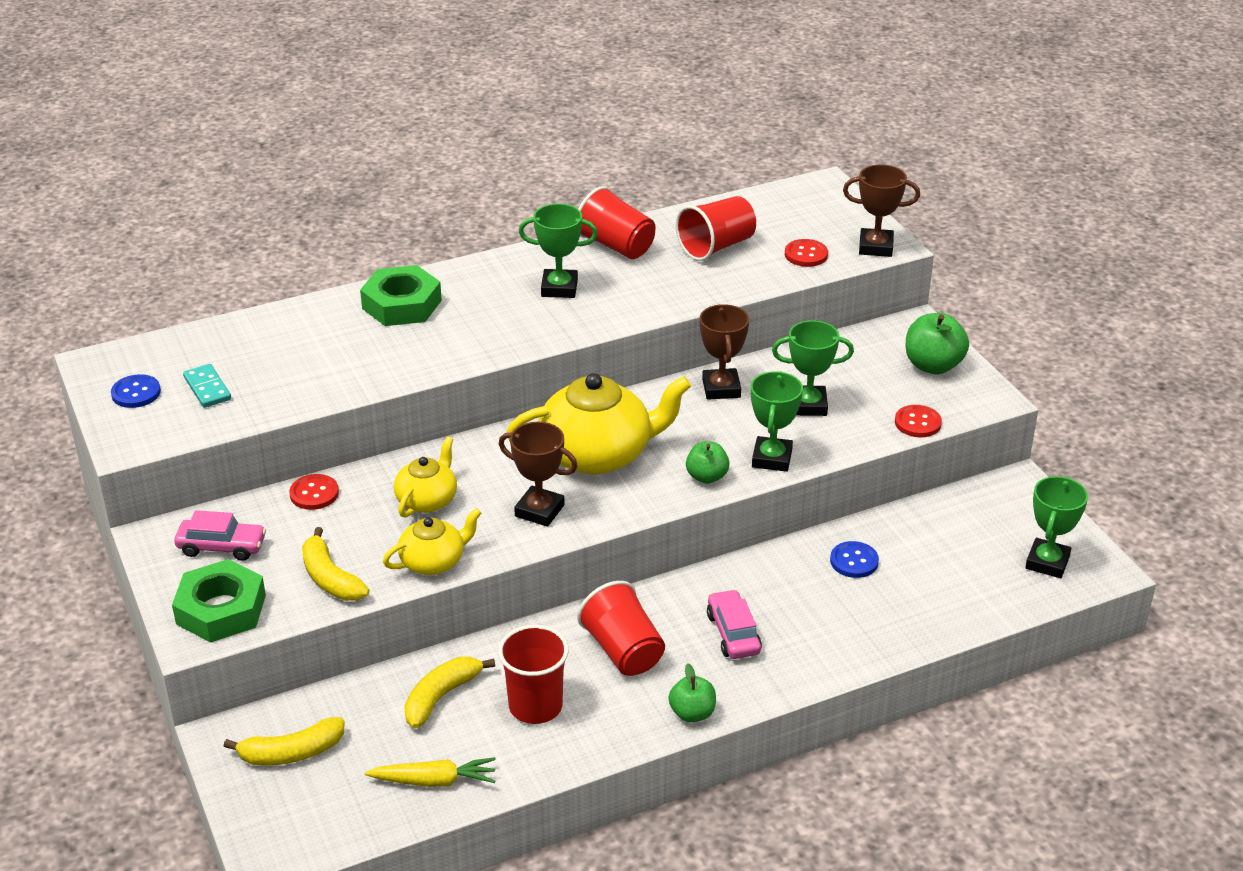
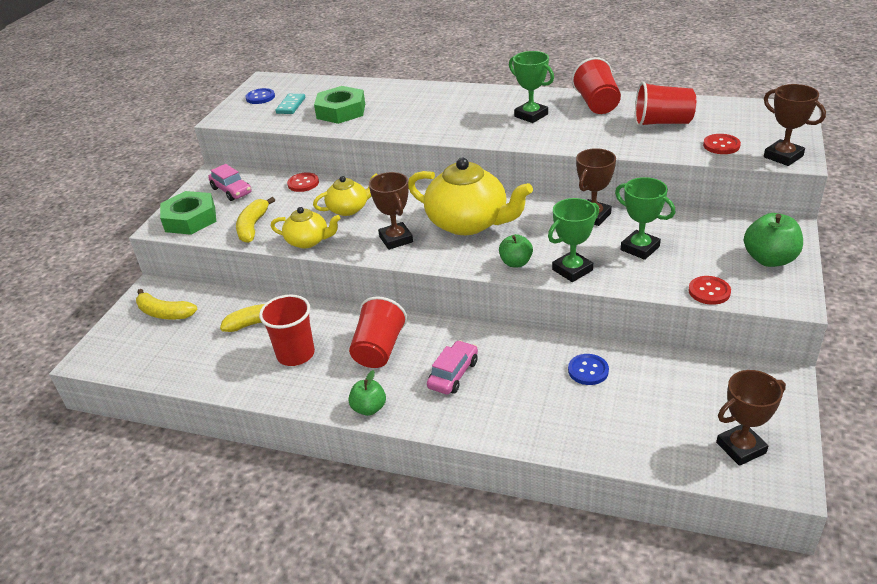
camera: 45 degrees right, 0 degrees up
(402, 304) = (434, 97): green nut -> green nut (341, 111)
(434, 781) = (199, 365): yellow carrot -> none
(1047, 562) = (741, 448): green trophy -> brown trophy

